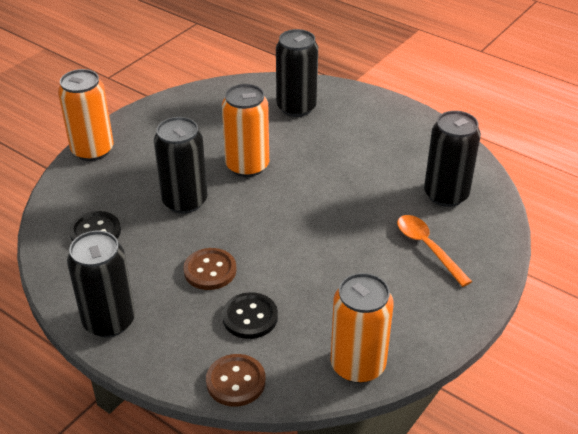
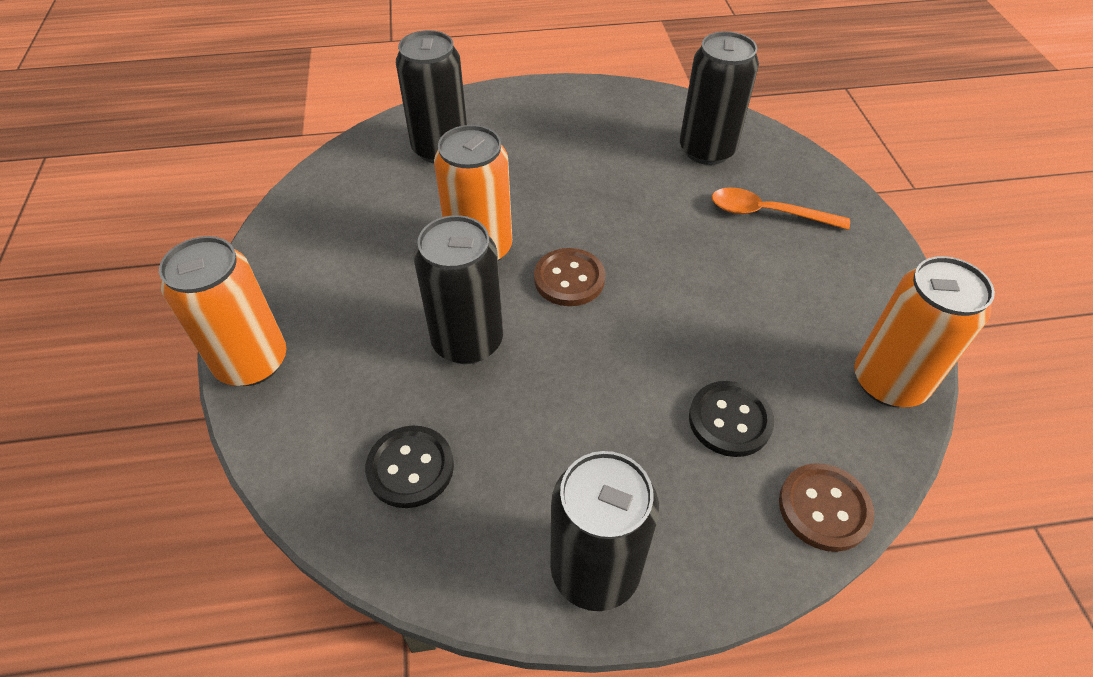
camera: 45 degrees left, 10 degrees up
(210, 270) = (614, 402): brown button -> brown button (569, 279)

